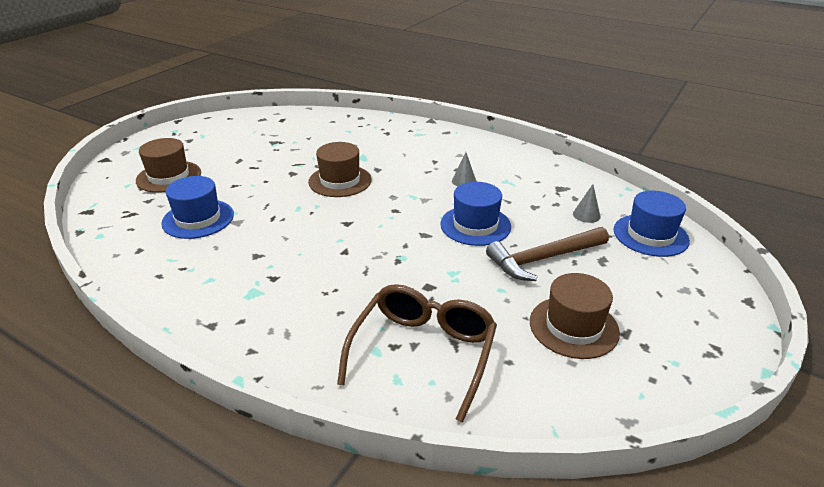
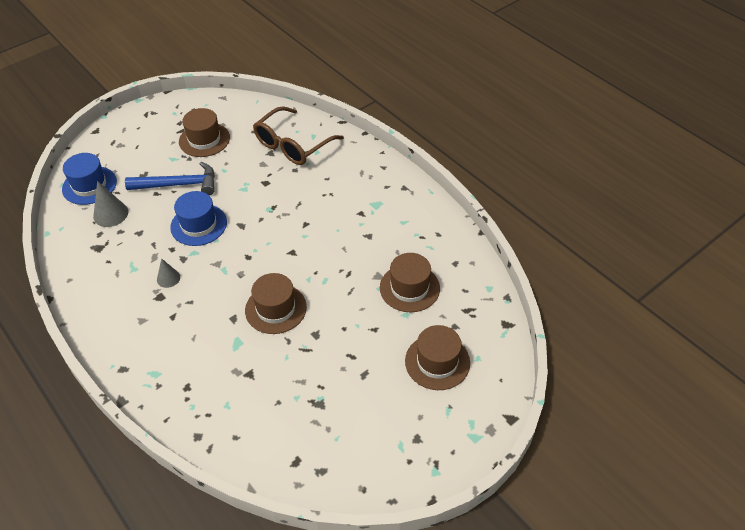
camera: 160 degrees left, 15 degrees up
(198, 219) = (409, 288): blue hat -> brown hat
(543, 259) = (178, 184): brown hammer -> blue hammer
(586, 215) = (110, 214): grey cone -> grey cone, size x1.59

